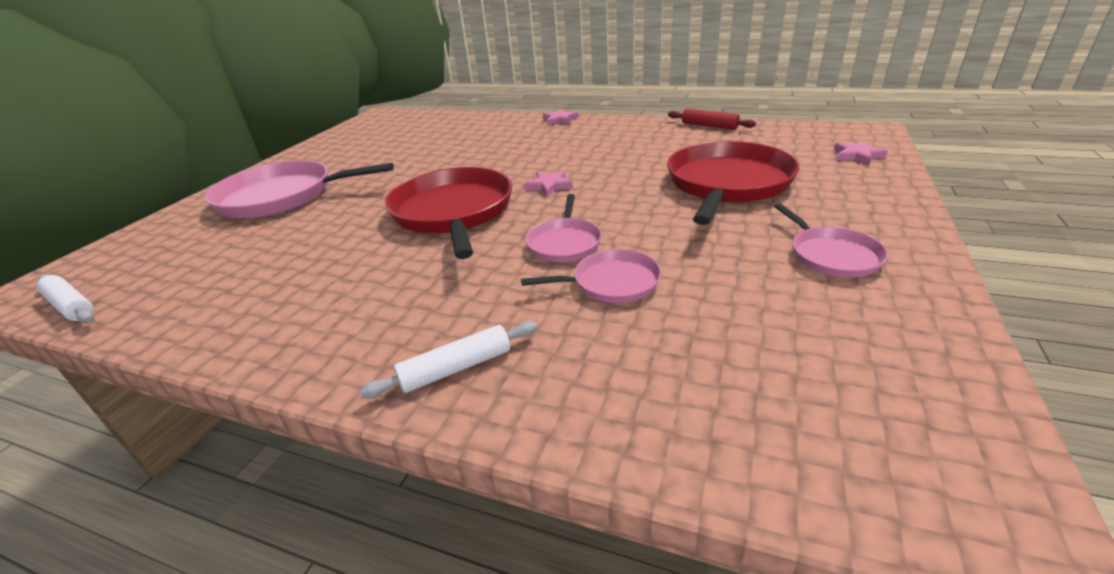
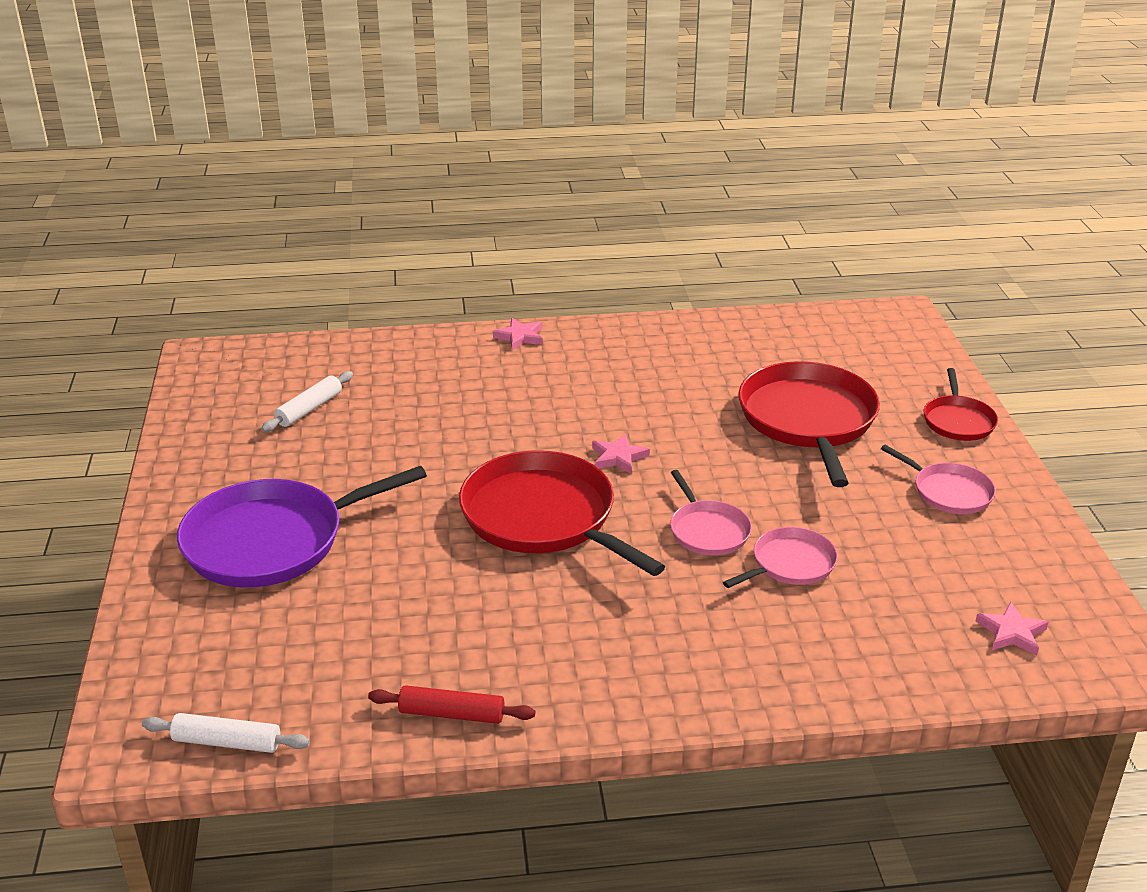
camera: 30 degrees left, 0 degrees up
(282, 196) = (272, 541): pink pan -> purple pan
(456, 368) = (734, 676): white rolling pin -> white rolling pin (309, 409)
(709, 126) = (725, 326): red rolling pin -> red rolling pin (451, 714)
(857, 156) = (908, 357): pink star -> pink star (1011, 632)
(880, 202) = (958, 421): none -> red pan

